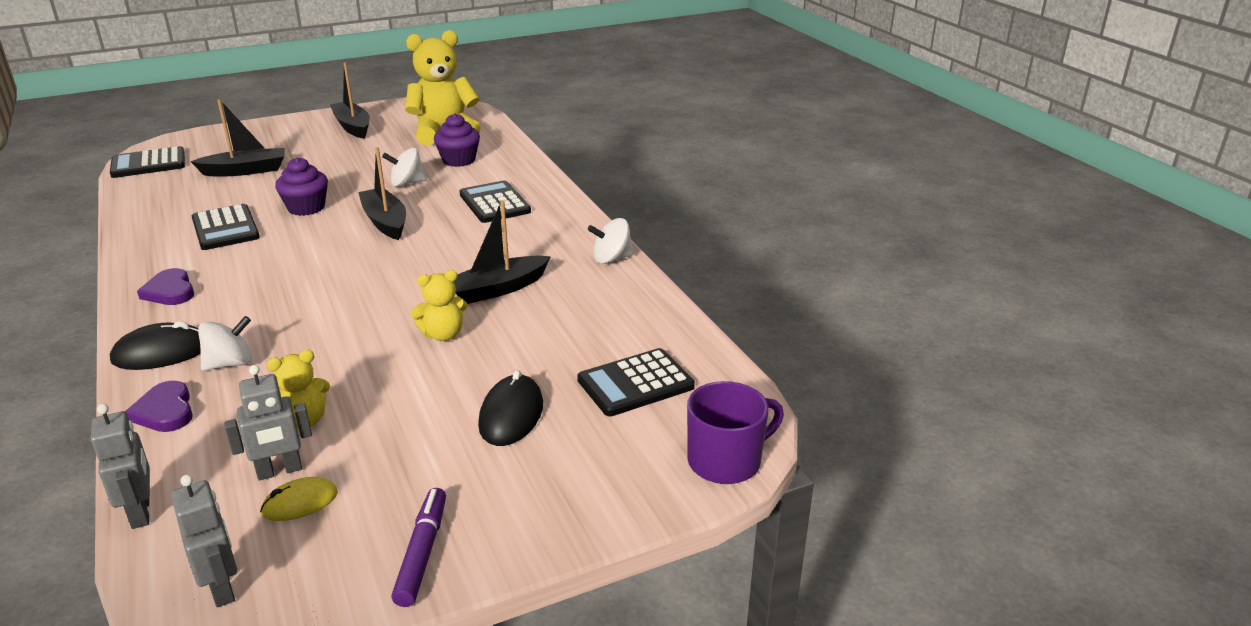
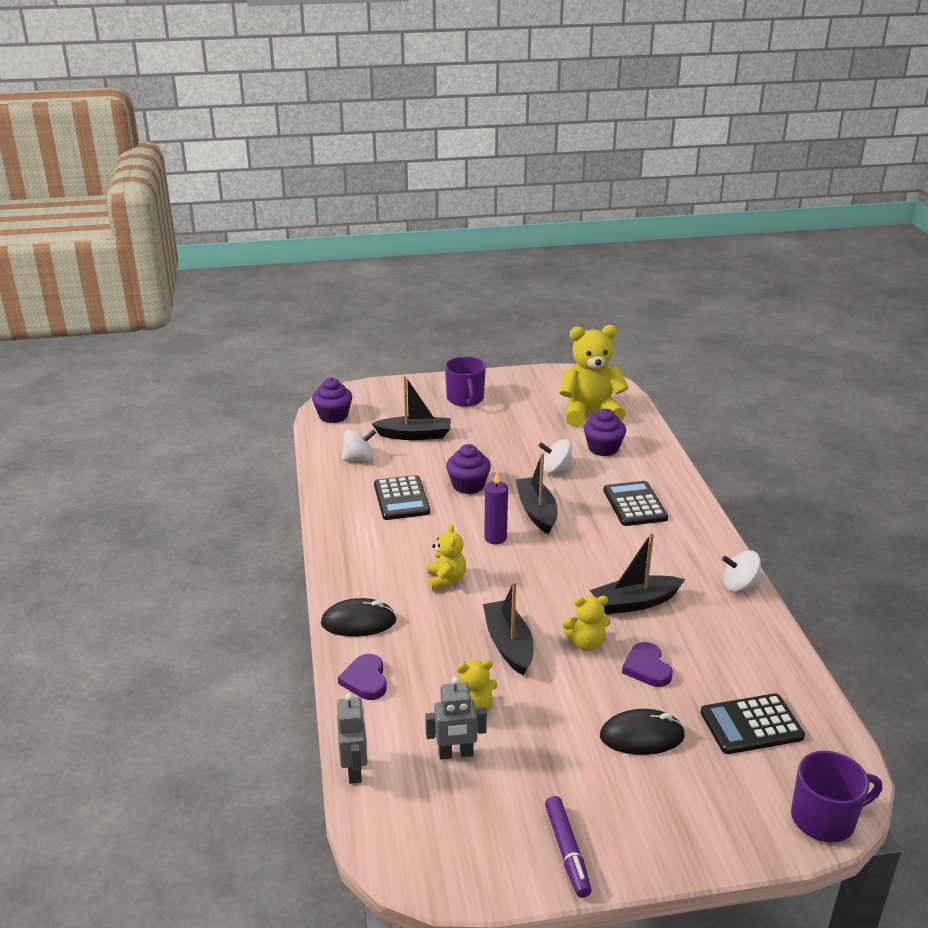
camera: 15 degrees right, 0 degrees up
(148, 164) = (333, 416): black calculator -> purple cupcake
(170, 291) = (361, 560): purple heart -> purple heart (647, 668)
(222, 588) = (417, 849): grey robot -> none
(230, 363) = (413, 642): white spinning top -> white spinning top (359, 458)
(275, 297) = (446, 580): none -> yellow teddy bear
(300, 503) = (472, 786): yellow mouse -> none
(306, 135) = (465, 399): none -> purple mug
(336, 251) = (495, 538): none -> purple candle
(352, 127) = (507, 395): black boat -> black boat (508, 645)
(422, 553) = (567, 851): purple marker -> purple marker turned 150 degrees clockwise
(511, 415) = (642, 736): black mouse -> black mouse turned 60 degrees clockwise

